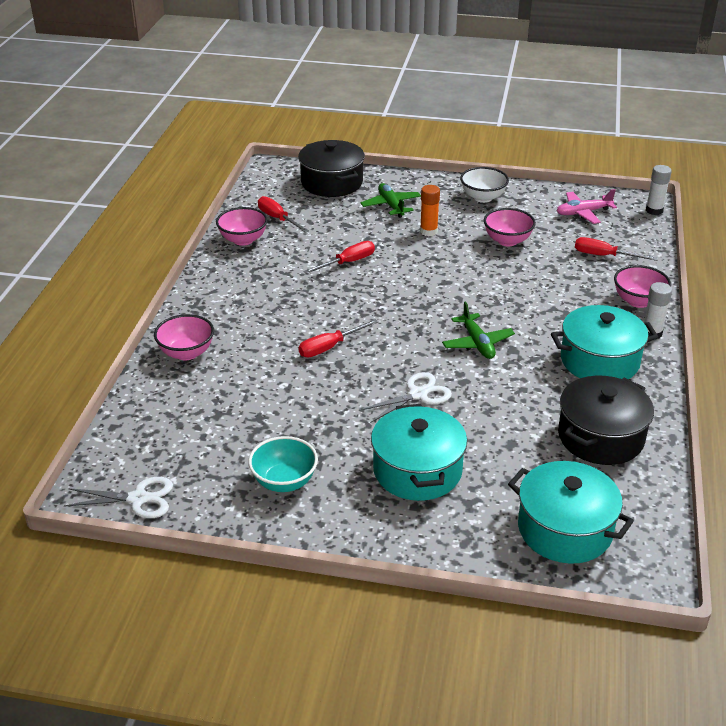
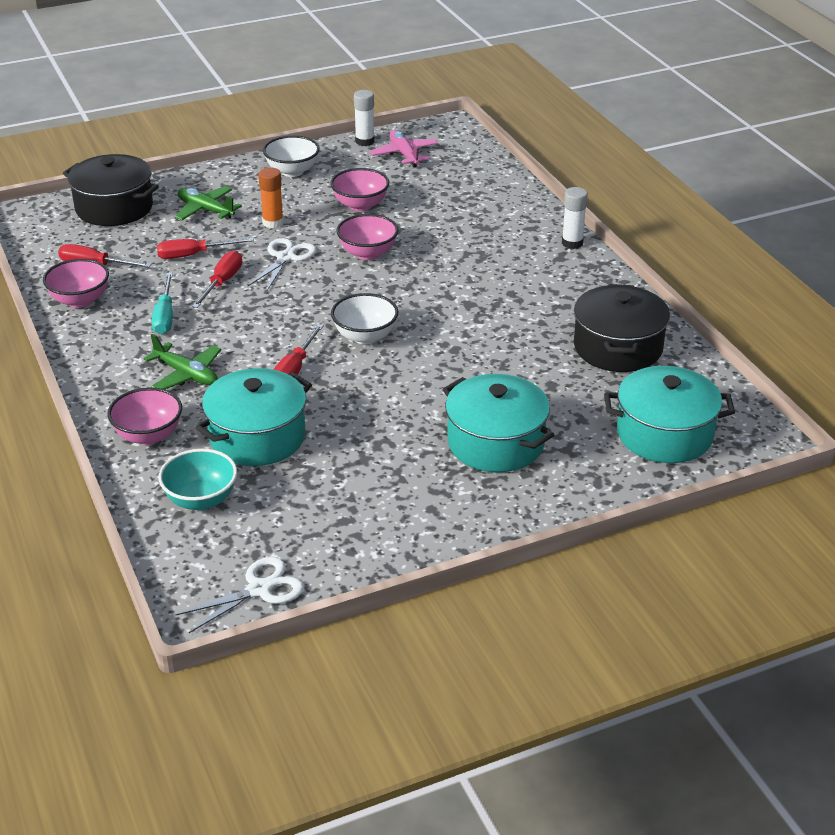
camera: 35 degrees left, 0 degrees up
(284, 272) = (165, 316): none -> turquoise screwdriver
(284, 481) = (386, 507): turquoise bowl -> turquoise bowl (201, 500)
(406, 343) = (365, 336): none -> white bowl
(418, 394) = (426, 378): white scissors -> white scissors (286, 257)
(477, 343) = (431, 310): green plane -> green plane (186, 374)
(583, 213) = (404, 154): pink plane -> pink plane turned 120 degrees clockwise
(599, 361) = (553, 284): turquoise pot -> turquoise pot (257, 437)
(604, 256) = (463, 188): red screwdriver -> red screwdriver (193, 255)
(638, 301) = (533, 219): pink bowl -> pink bowl (368, 253)
(654, 210) = (466, 131): white glue stick -> white glue stick (364, 141)

